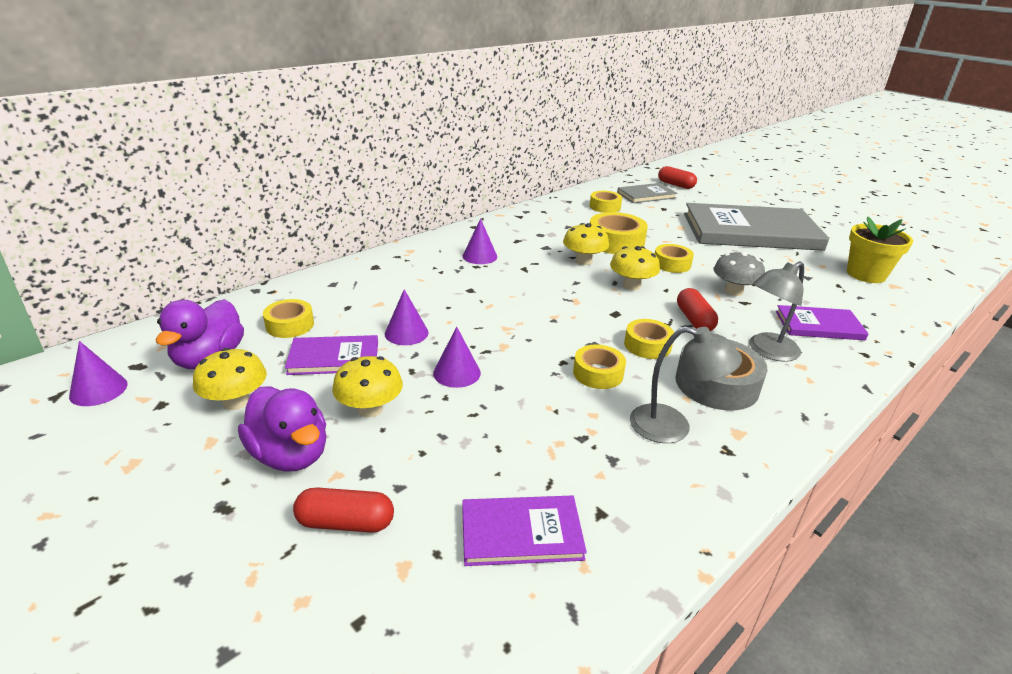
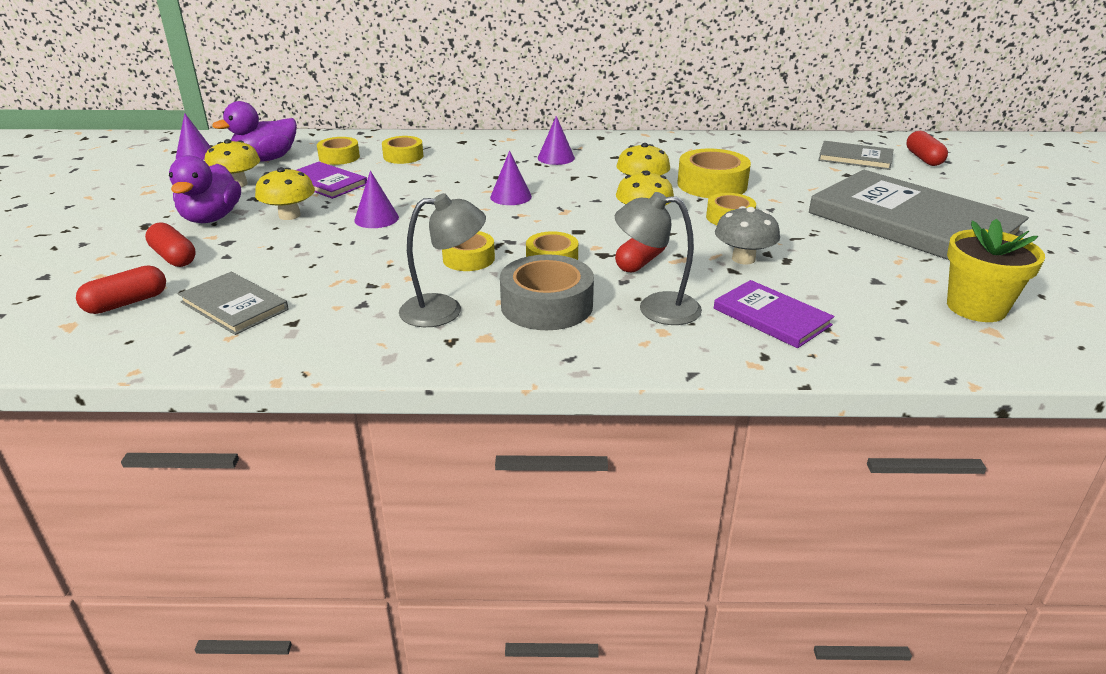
camera: 45 degrees right, 0 degrees up
(406, 333) = (395, 186): purple cone -> purple cone (510, 196)
(410, 608) = (127, 303): none -> red capsule
(521, 533) = (234, 306): purple book -> grey book
(605, 207) = (774, 155): yellow tape -> yellow tape (403, 156)
(673, 427) = (444, 310): grey lamp -> grey lamp turned 75 degrees counterclockwise

